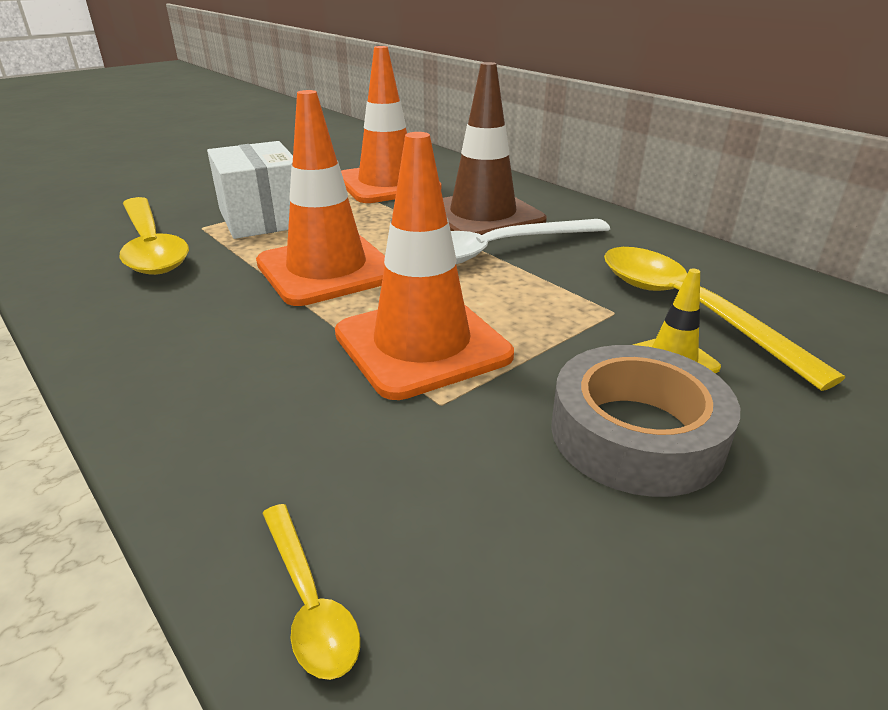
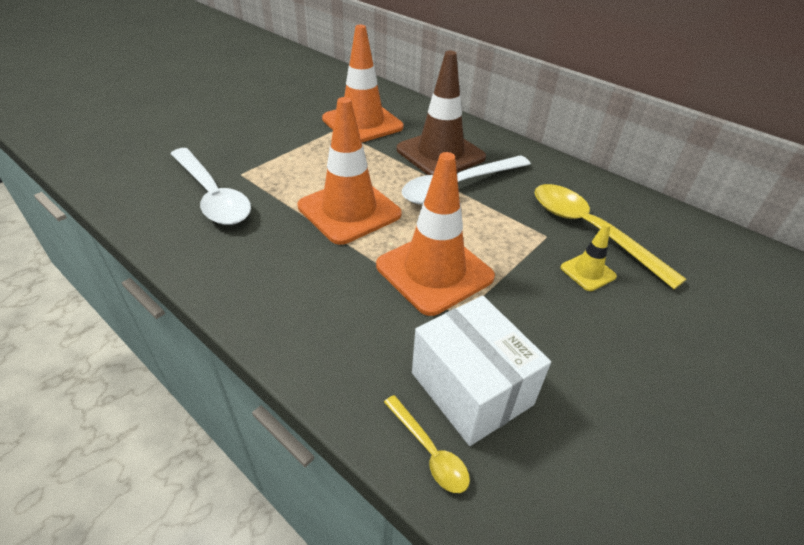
camera: 10 degrees left, 10 degrees up
(151, 247) = (212, 195): yellow spoon -> white spoon
(262, 218) = (283, 163): white box -> white box (471, 388)
(636, 434) = (577, 327): grey tape -> none

